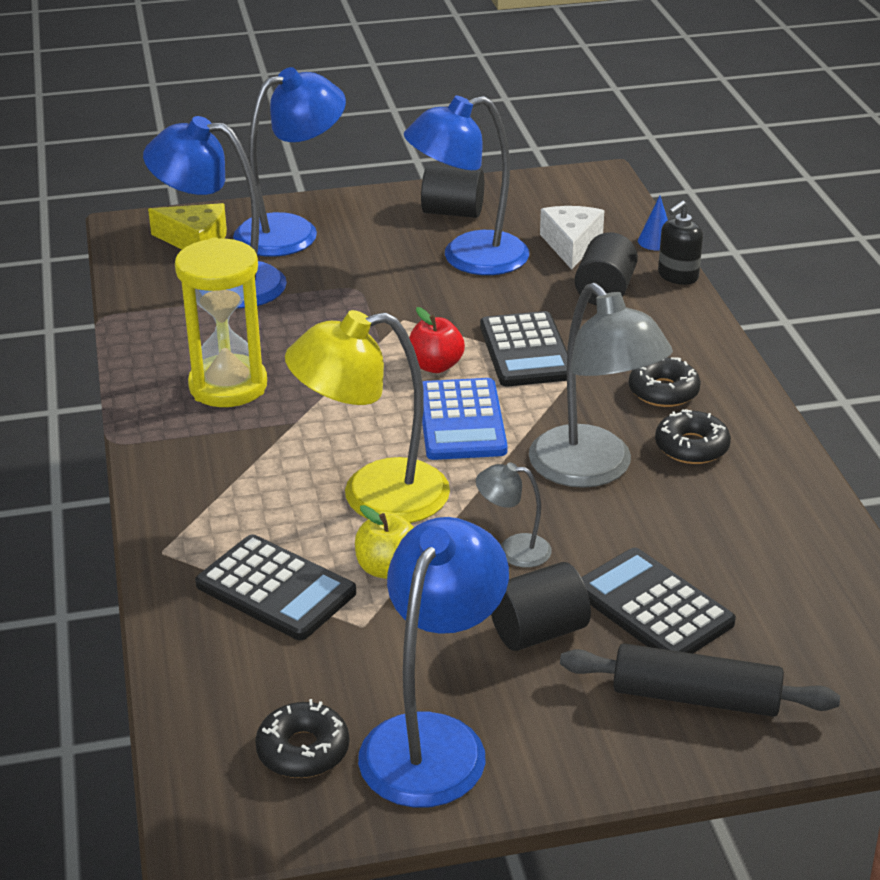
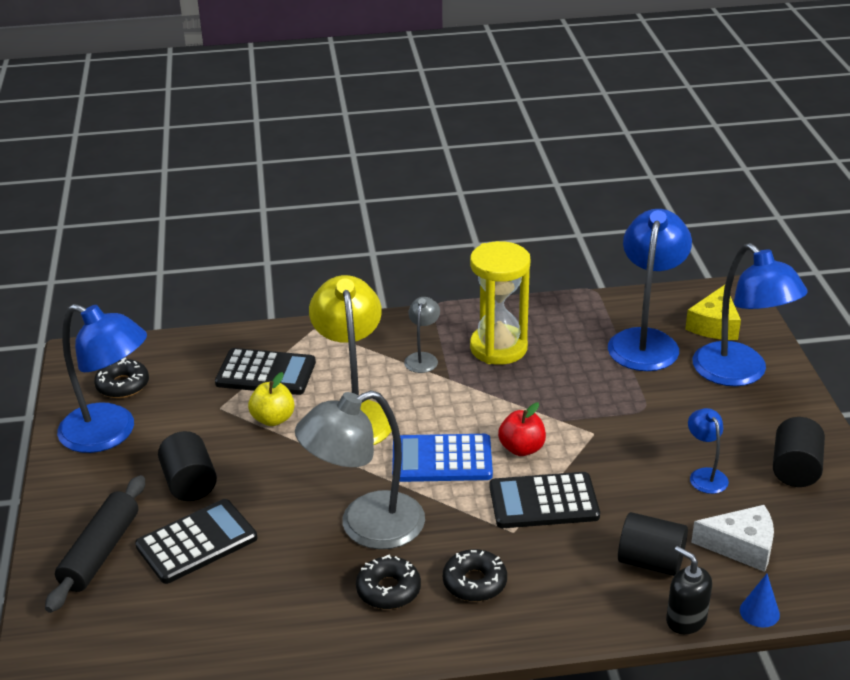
camera: 95 degrees right, 0 degrees up
(275, 589) = (266, 373): black calculator -> black calculator turned 120 degrees counterclockwise
(468, 258) = (705, 475): blue lamp -> blue lamp, size x0.47
(513, 550) = (278, 477): grey lamp -> grey lamp (422, 358)

